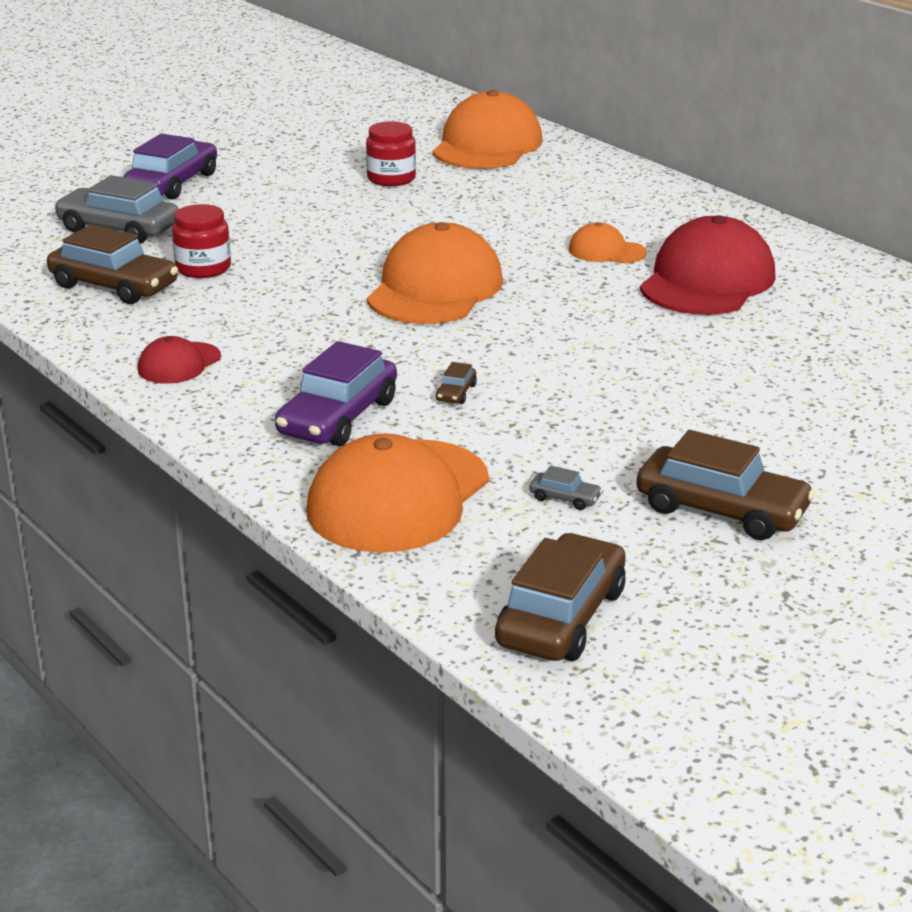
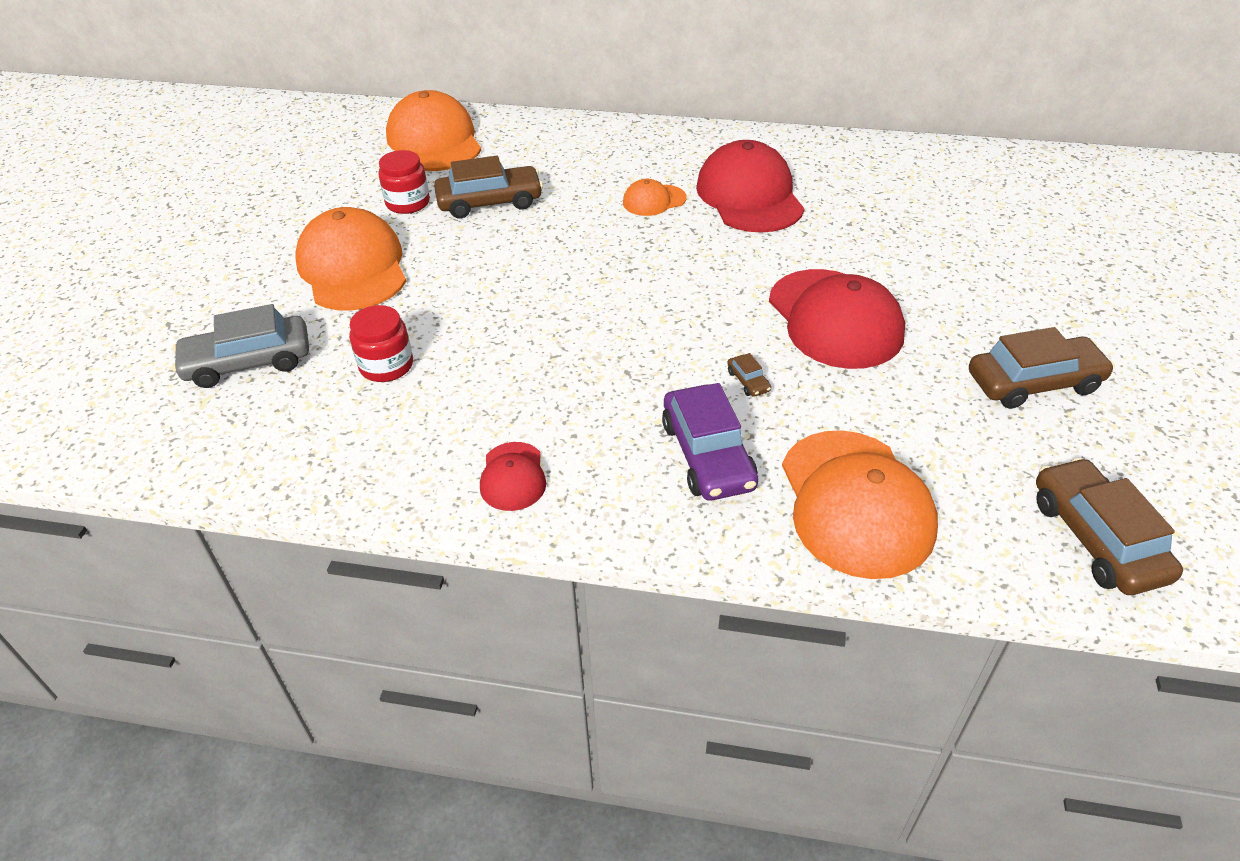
camera: 40 degrees left, 15 degrees up
(114, 286) = (335, 426): brown car -> brown car (490, 202)
(173, 183) = (227, 290): purple car -> none
(435, 289) = (593, 292): orange cap -> orange cap (353, 267)
(565, 498) = (946, 432): grey car -> none
(615, 390) = (835, 319): none -> red cap

